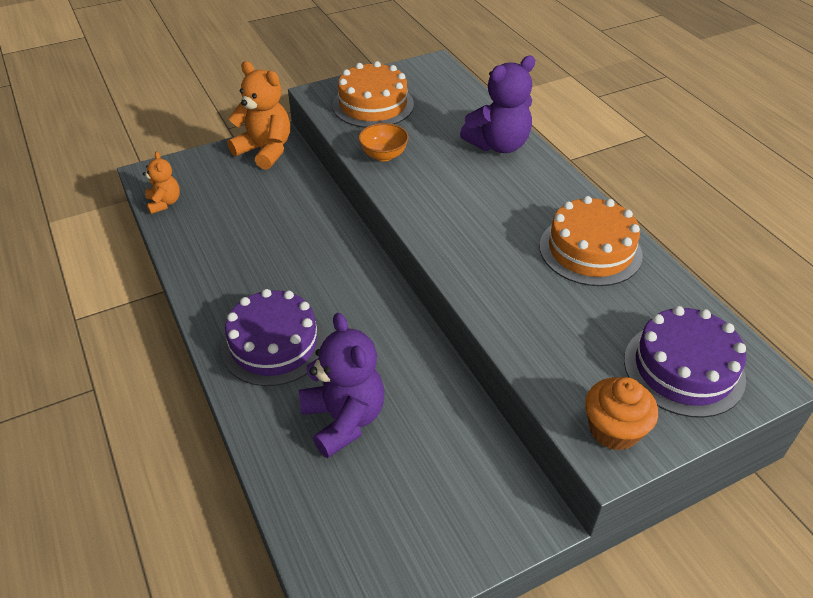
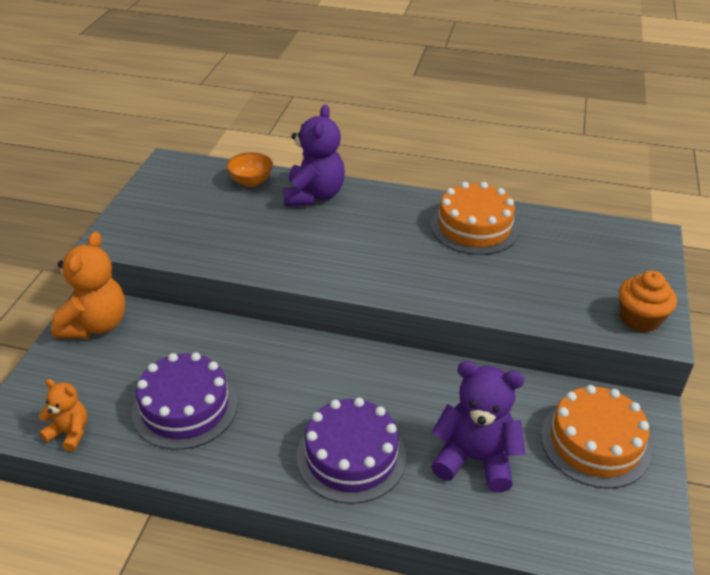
camera: 50 degrees left, 5 degrees down
(265, 151) = (95, 325): orange teddy bear -> orange teddy bear turned 120 degrees clockwise
(373, 105) = (171, 222): orange cake -> orange cake (595, 443)
(383, 155) = (245, 254): orange bowl -> orange bowl (251, 181)
(683, 369) = (616, 259): purple cake -> purple cake (185, 407)

